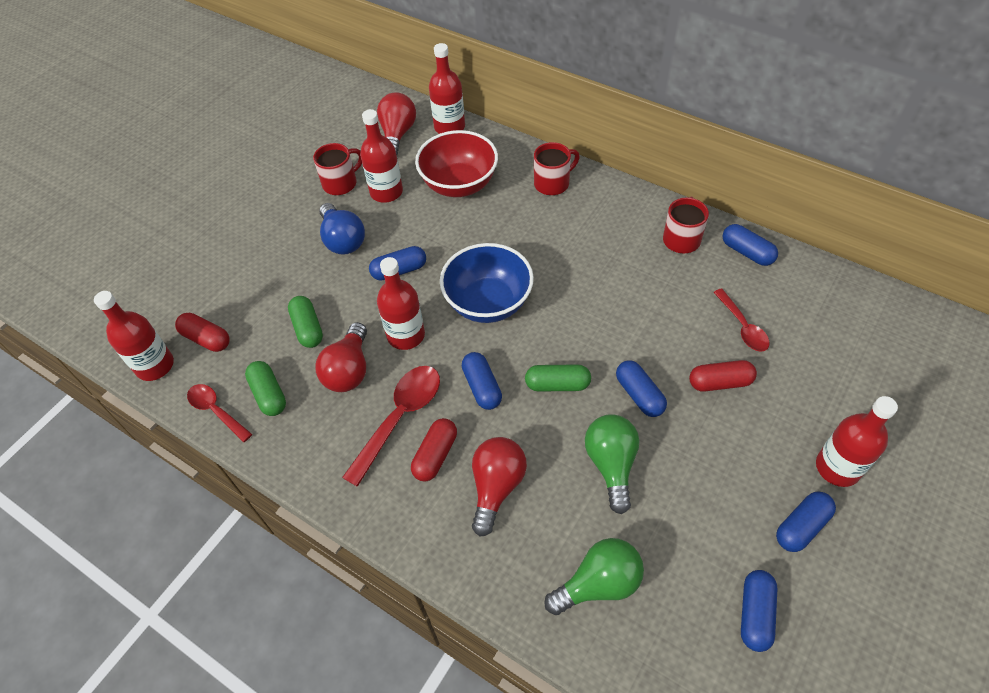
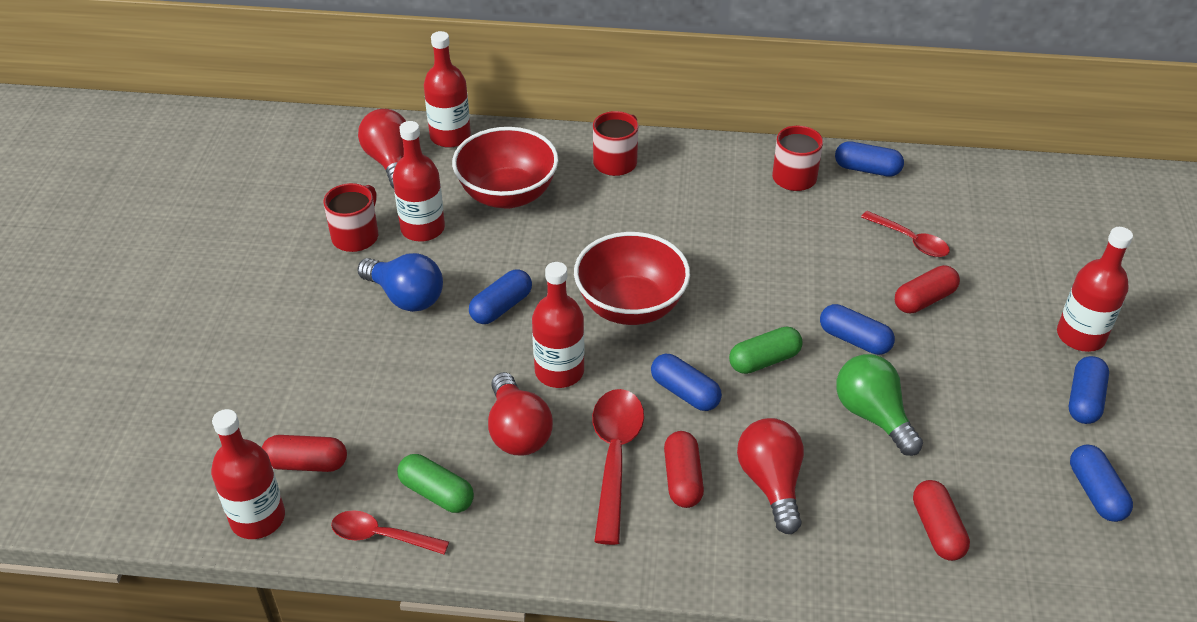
camera: 30 degrees left, 10 degrees down
(308, 328) = (433, 406): green capsule -> none
(488, 303) = (631, 306): blue bowl -> red bowl
(598, 584) = (937, 529): green light bulb -> red capsule

